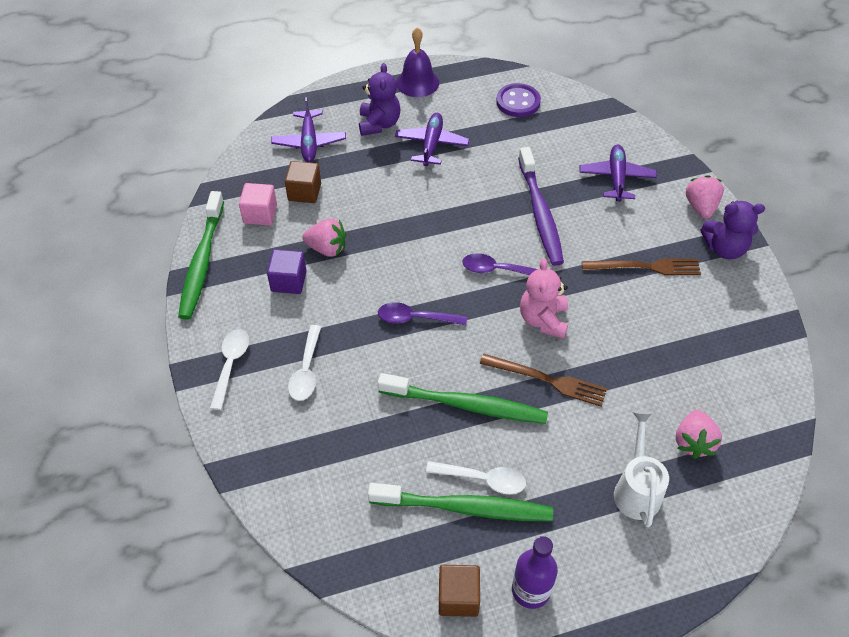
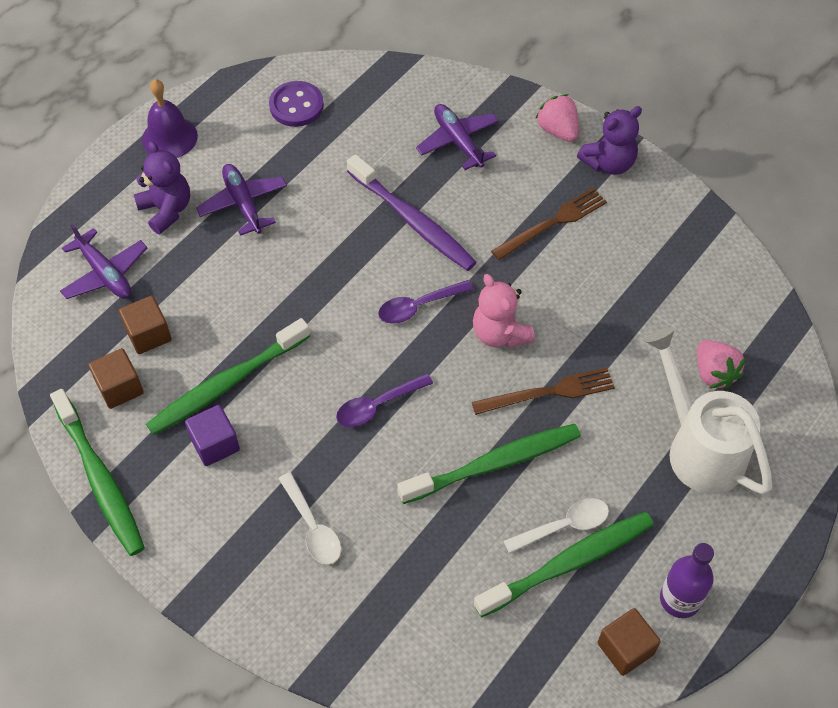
camera: 35 degrees left, 5 degrees up
(230, 365) = (229, 571): white spoon -> none
(260, 214) = (120, 388): pink cube -> brown cube
(327, 248) = (226, 384): pink strawberry -> green toothbrush
(636, 490) = (699, 448): white watering can -> white watering can, size x1.52

